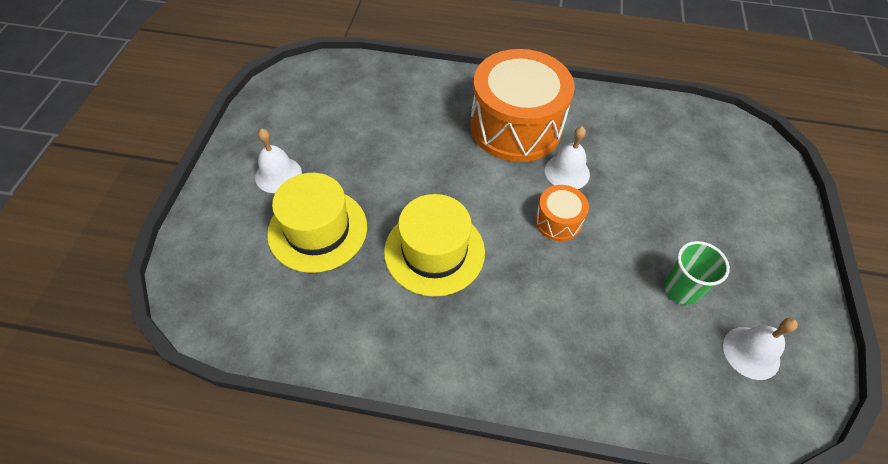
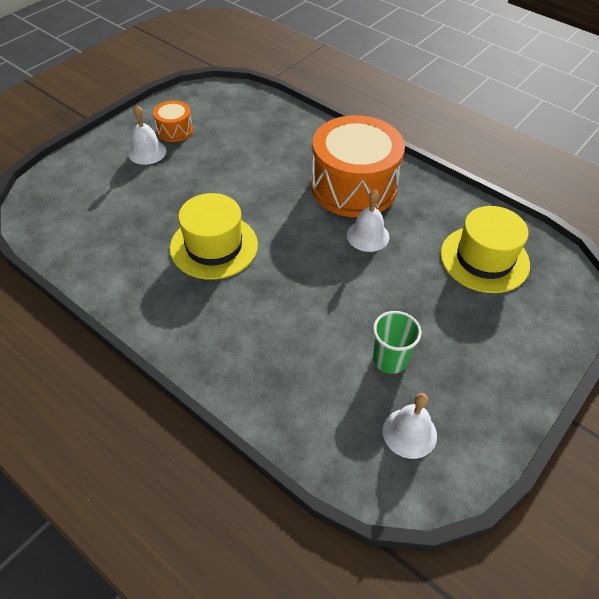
camera: 30 degrees right, 5 degrees down
(317, 230) = (144, 197): yellow hat -> yellow hat (484, 259)
(558, 221) = (328, 267): orange drum -> orange drum (174, 130)

